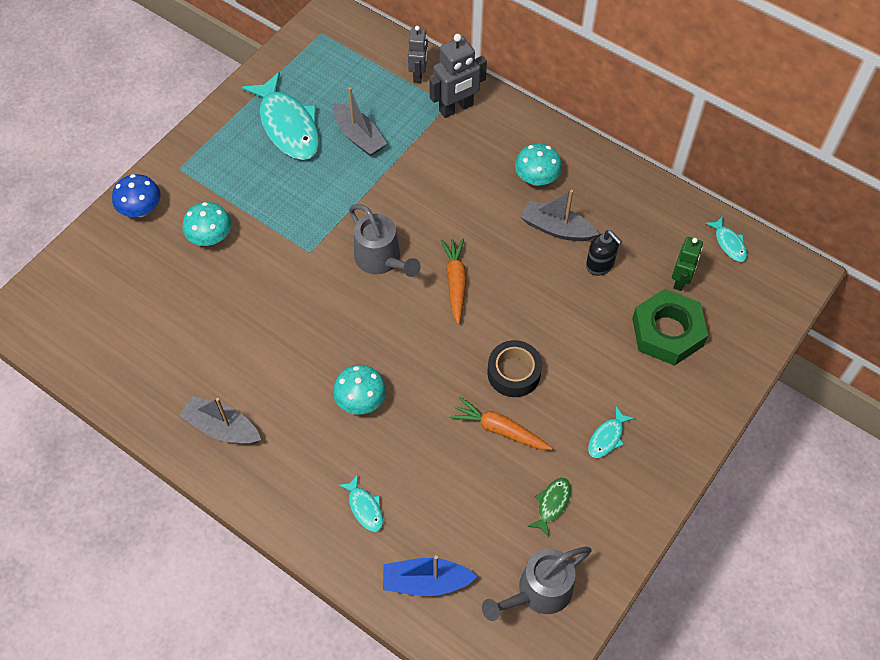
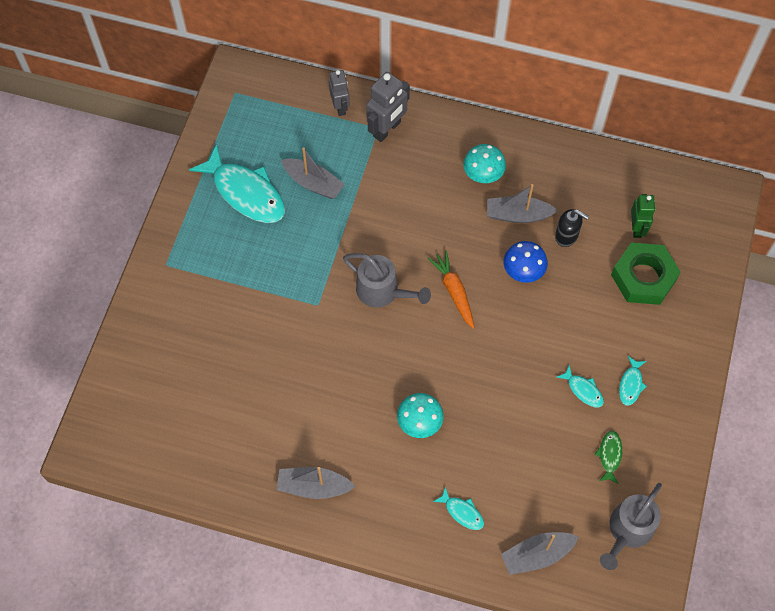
camera: 20 degrees left, 5 degrees up
(141, 209) = (150, 314): blue mushroom -> blue mushroom (523, 271)
(211, 237) = (225, 320): turquoise mushroom -> none
(426, 581) = (537, 555): blue boat -> grey boat
(499, 429) = (543, 408): orange carrot -> none
(514, 373) = (534, 355): black tape -> none
(729, 243) = (663, 182): turquoise fish -> turquoise fish (583, 390)

